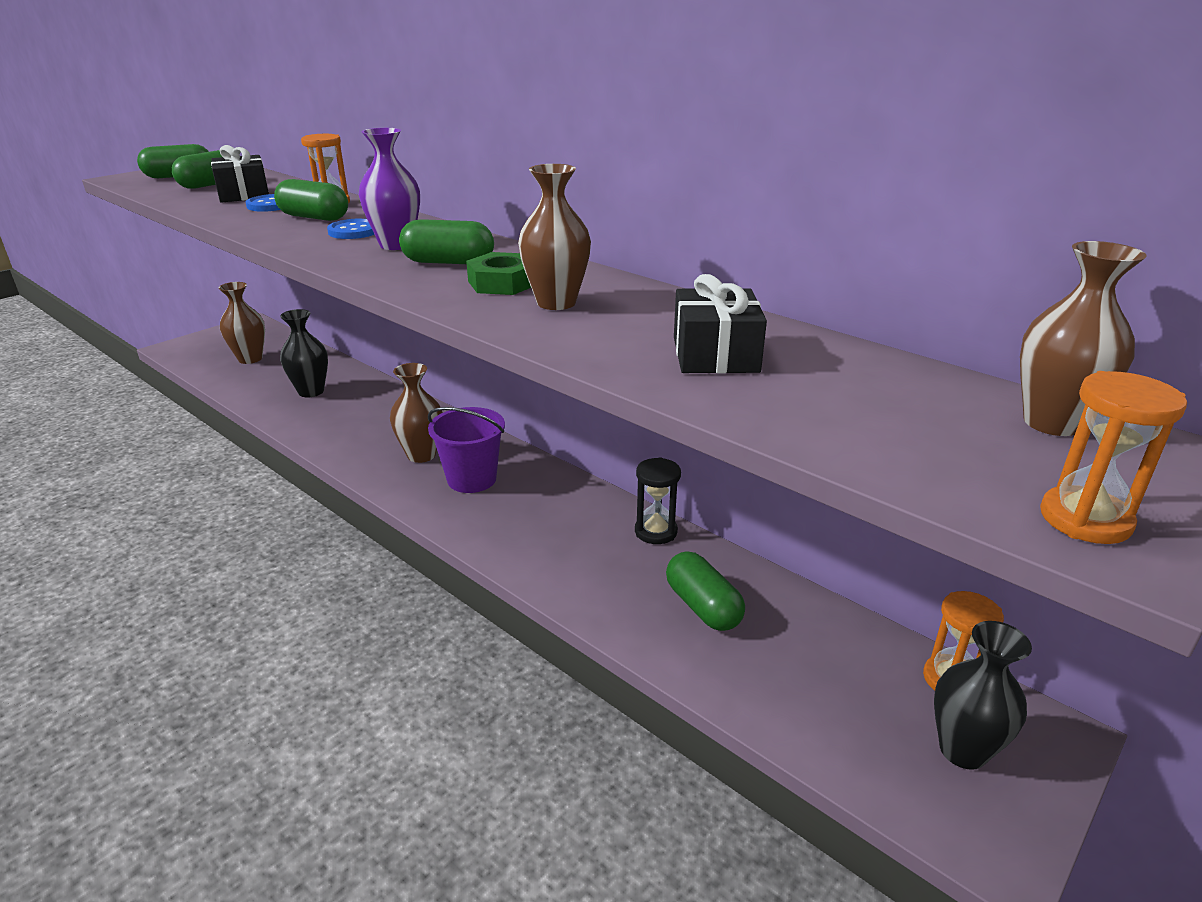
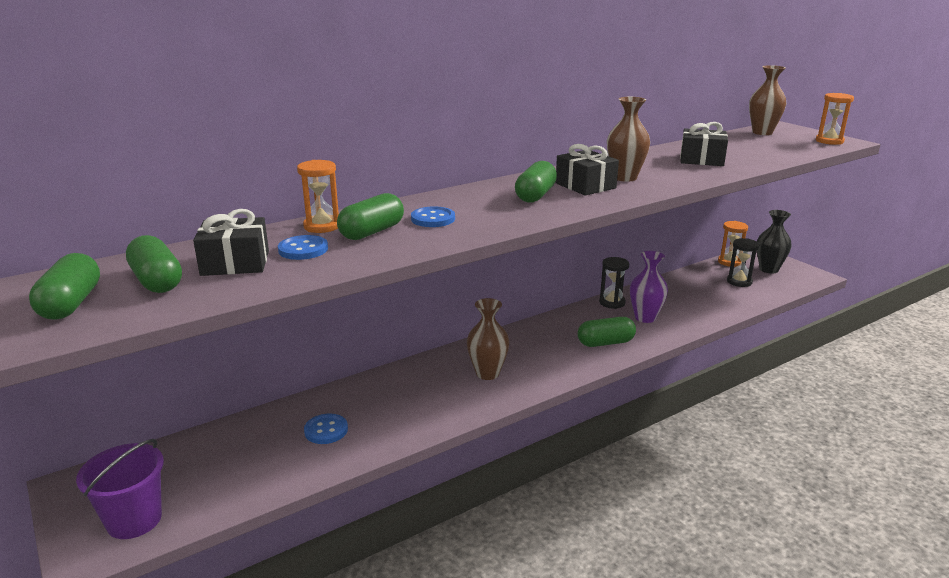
camera: 75 degrees left, 5 degrees down
(250, 359) = (196, 478): brown vase -> none
(311, 391) = (326, 430): black vase -> blue button
(396, 245) = (483, 207): purple vase -> purple vase (645, 318)
(472, 479) = (532, 355): purple bucket -> purple bucket (134, 520)
(502, 283) = (585, 186): green nut -> black gift
(702, 607) = (681, 301): green capsule -> green capsule (605, 343)
(849, 692) = (739, 282): none -> black hourglass

